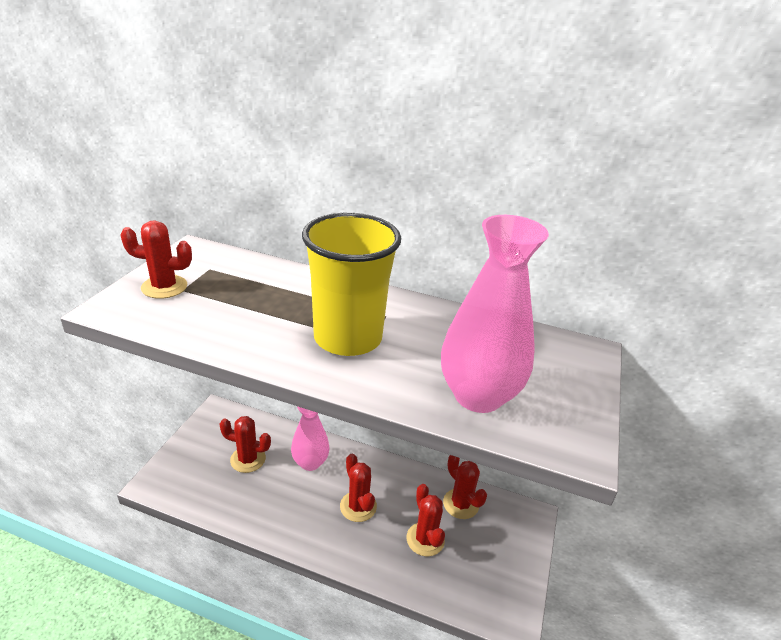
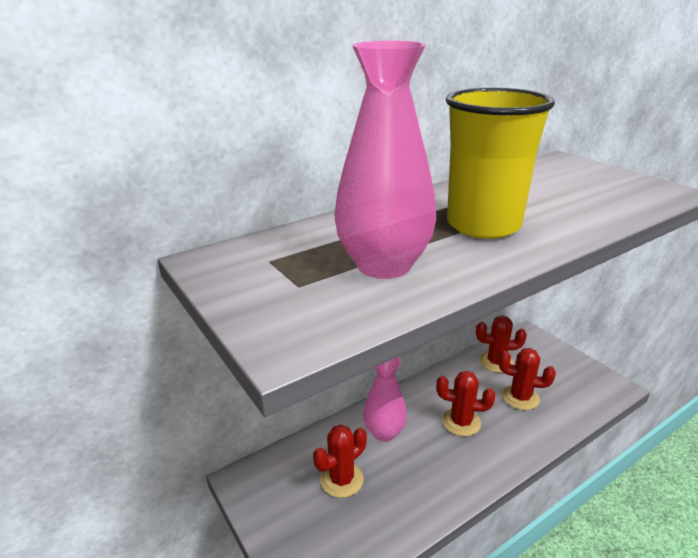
camera: 50 degrees left, 5 degrees down
(164, 287) = (278, 296): red cactus -> none
(478, 395) = (600, 202): pink vase -> pink vase (384, 265)

